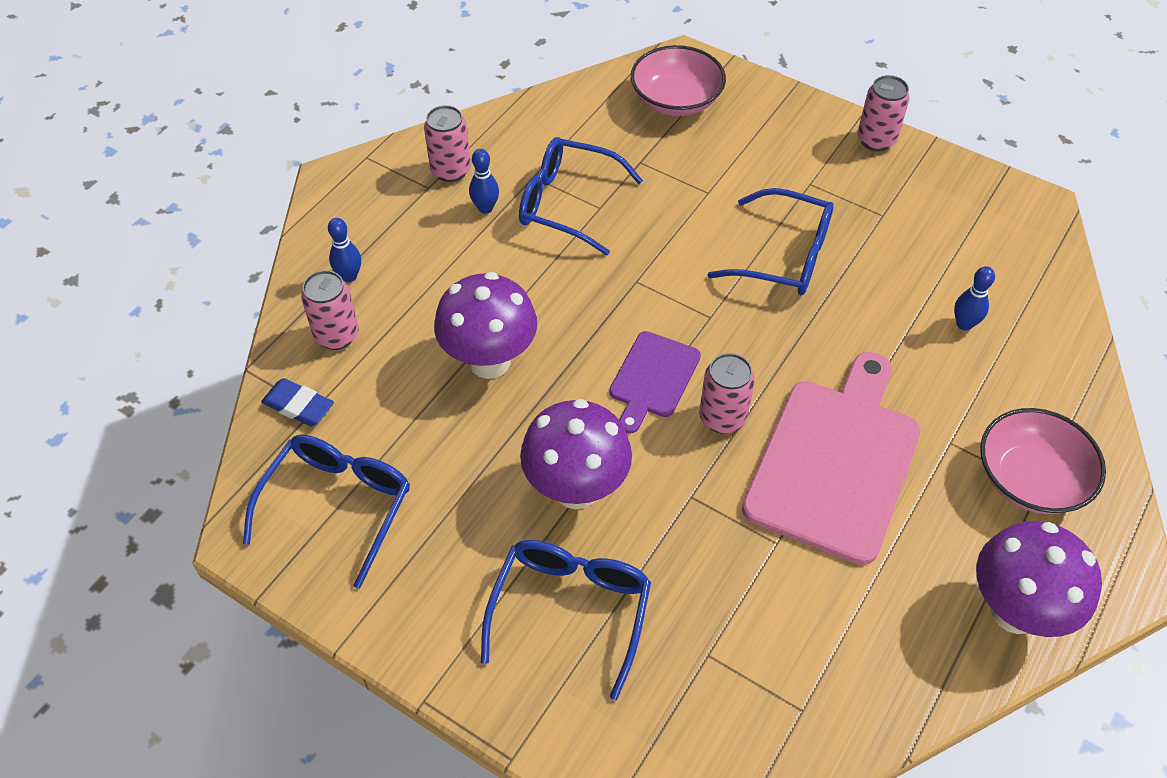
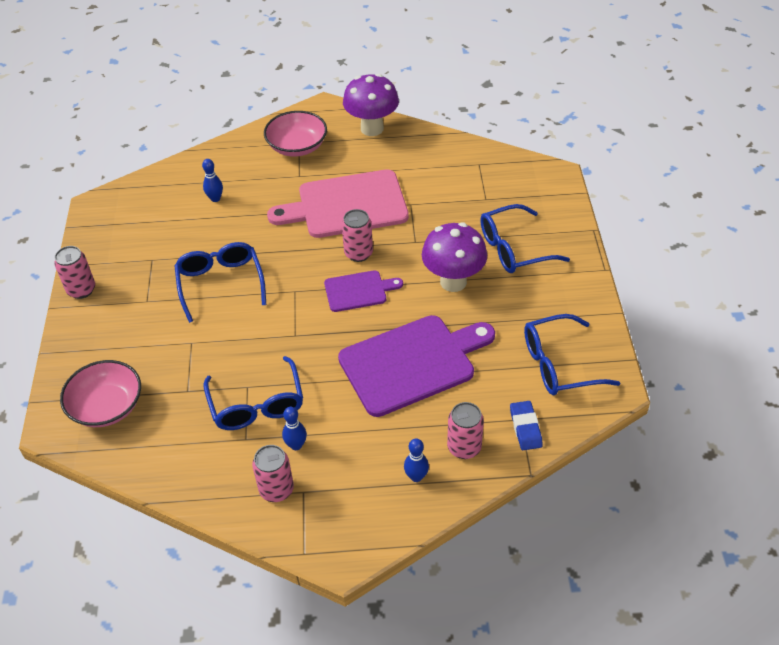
camera: 125 degrees left, 5 degrees down
(489, 361) = (412, 363): purple mushroom -> purple cutting board

